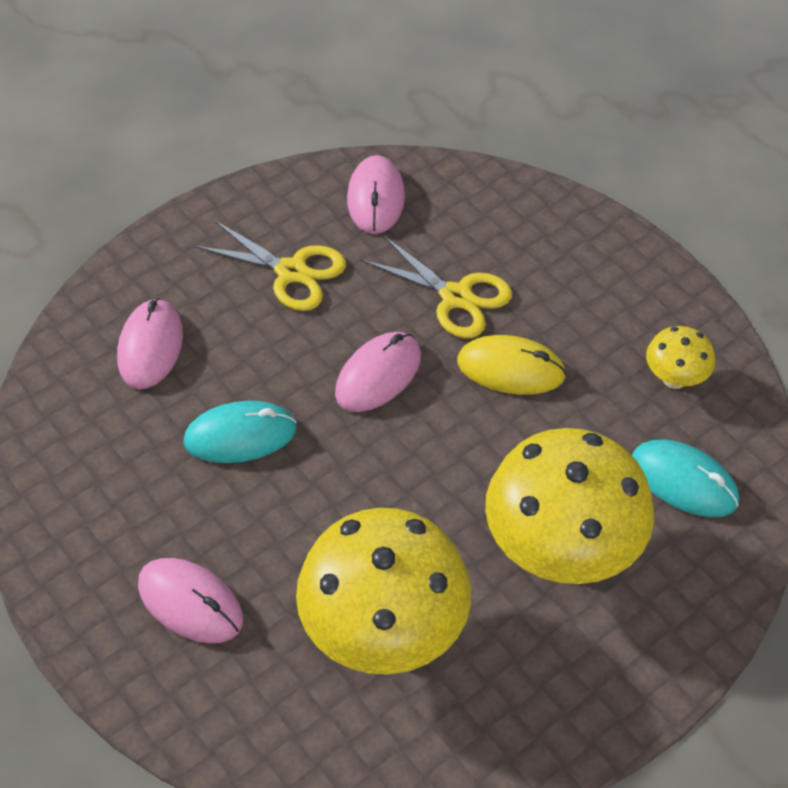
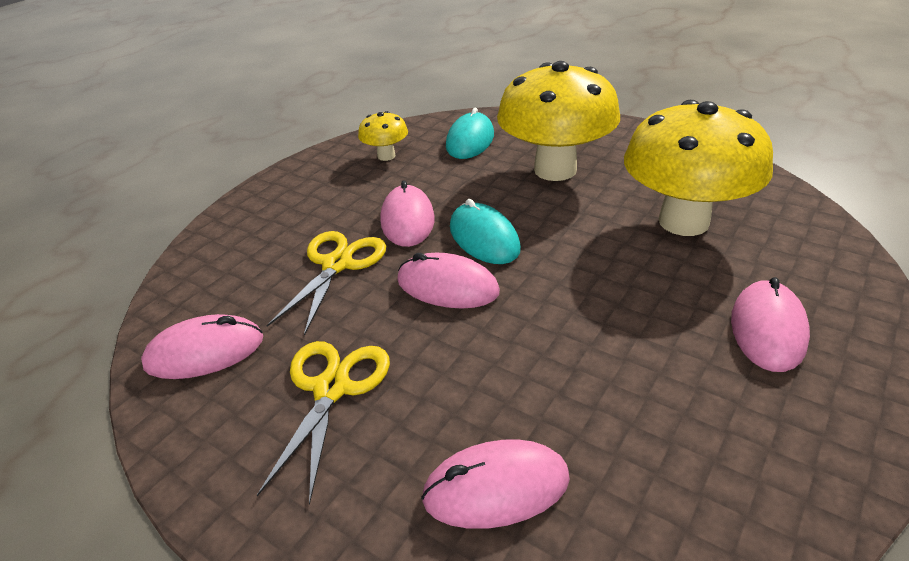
camera: 105 degrees left, 15 degrees down
(240, 435) = (570, 357): turquoise mouse -> turquoise mouse (484, 238)
(510, 368) = (407, 220): yellow mouse -> pink mouse

